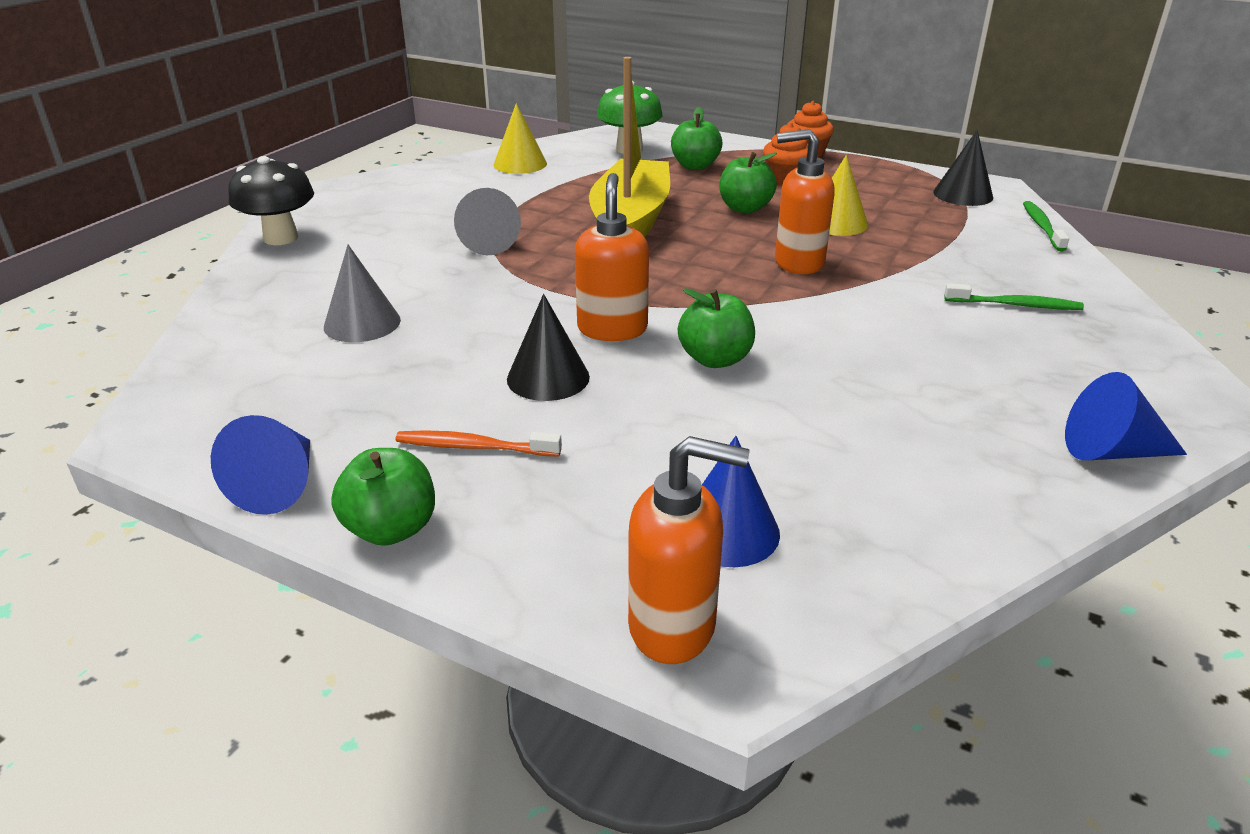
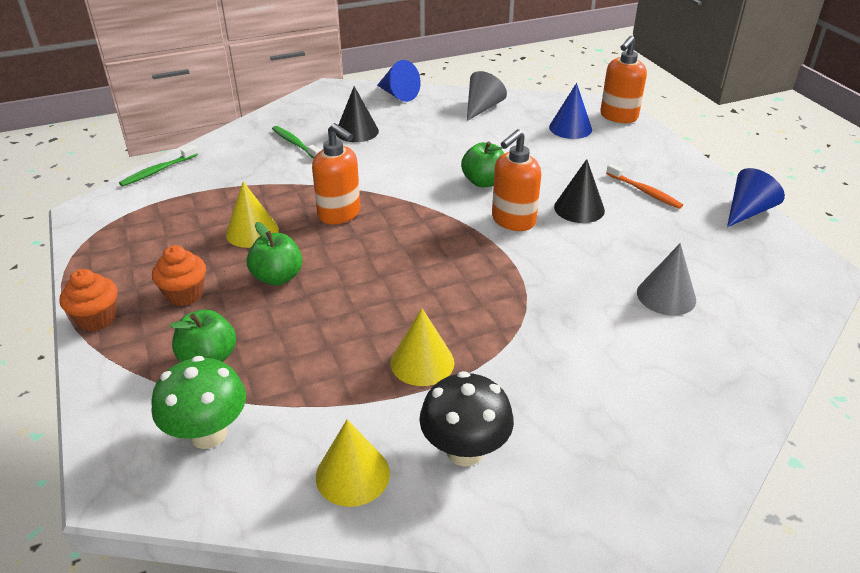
camera: 140 degrees left, 5 degrees up
(281, 238) = (702, 452): black mushroom -> black mushroom (465, 451)
(391, 529) = (701, 176): green apple -> none
(489, 242) = (514, 339): grey cone -> grey cone (482, 108)
(546, 209) = (422, 362): none -> yellow cone
(630, 222) = (379, 307): yellow boat -> none
(673, 626) = (618, 117): orange soap dispenser -> orange soap dispenser turned 105 degrees counterclockwise
(963, 194) = (123, 214): black cone -> black cone (357, 131)

